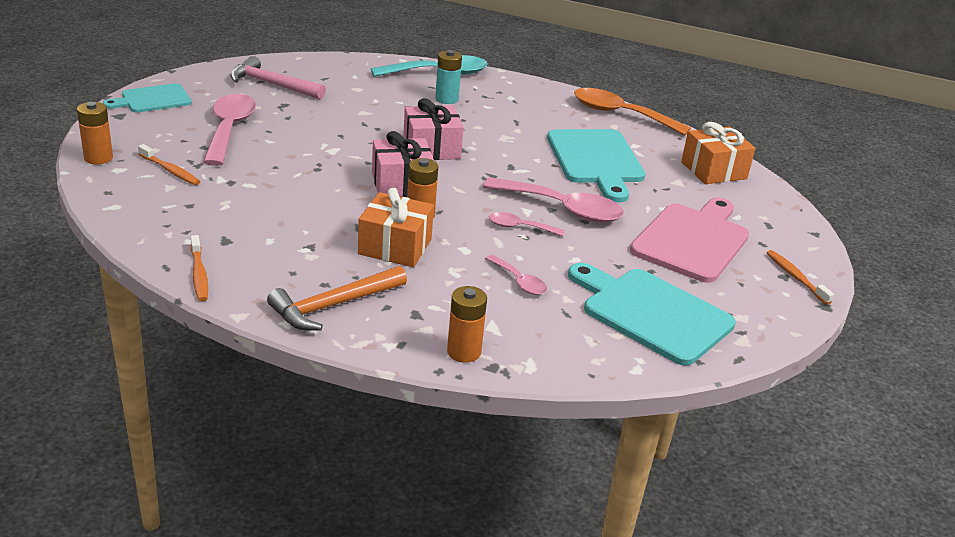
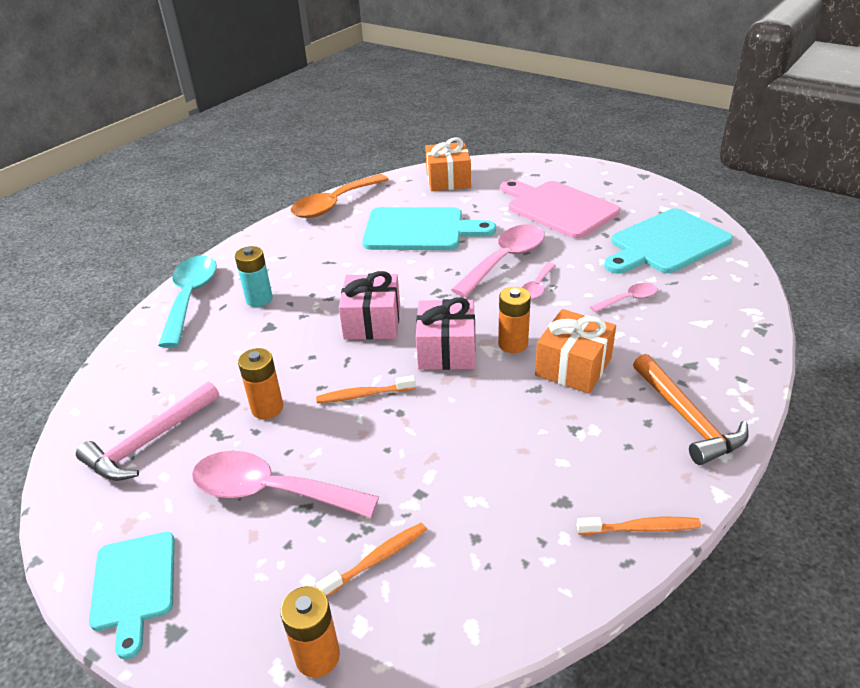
camera: 70 degrees left, 5 degrees up
(464, 352) = (744, 343): orange battery -> orange battery (267, 408)
(795, 277) = (608, 178): orange toothbrush -> orange toothbrush (363, 395)

